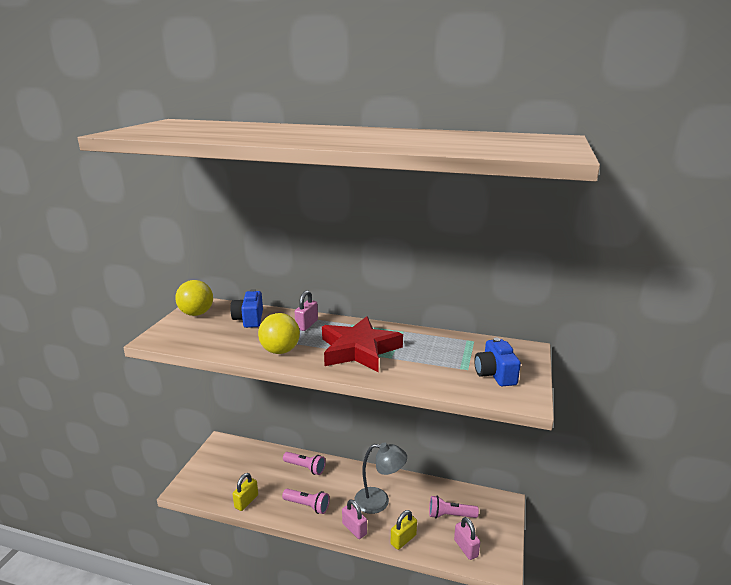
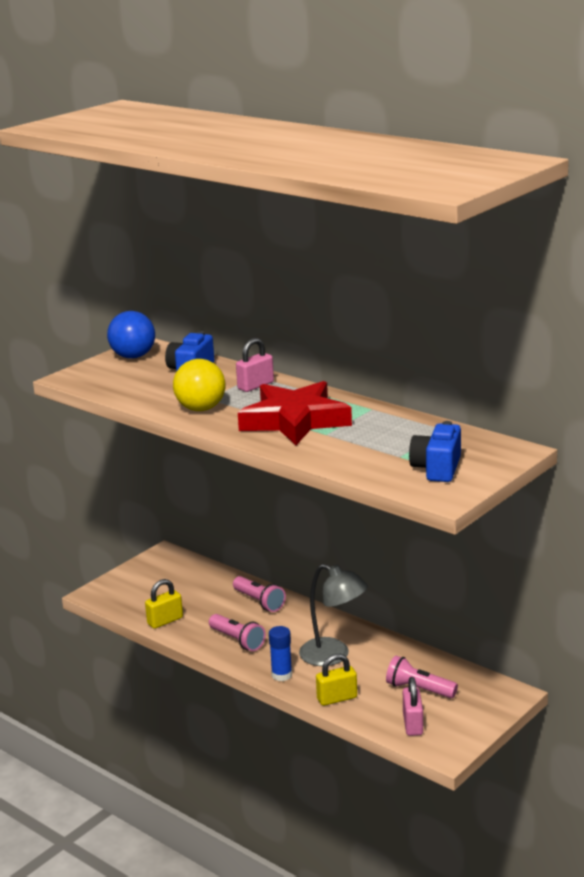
camera: 25 degrees right, 0 degrees up
(196, 313) = (133, 356): yellow ball -> blue ball
(354, 529) = (281, 675): pink padlock -> blue glue stick

